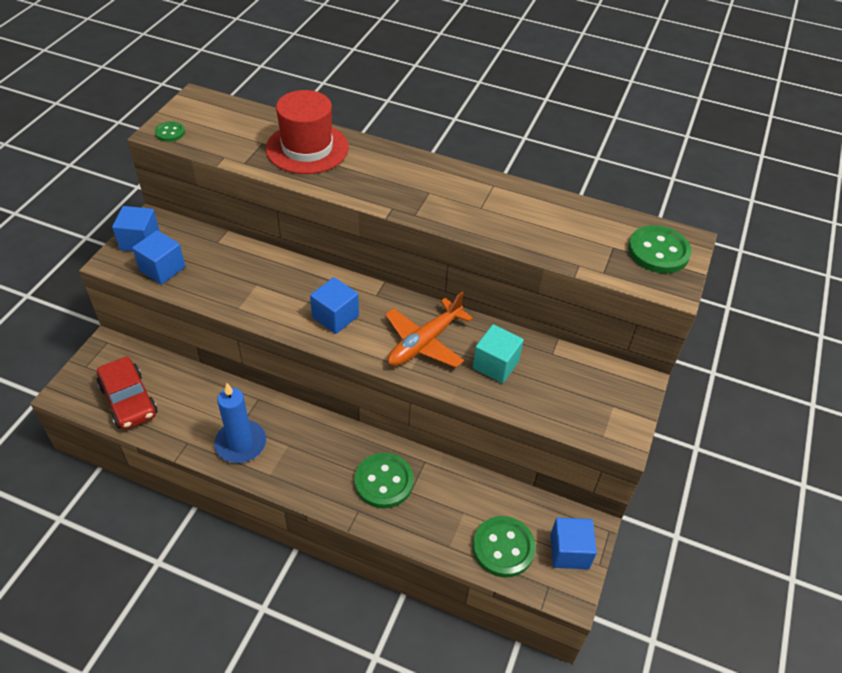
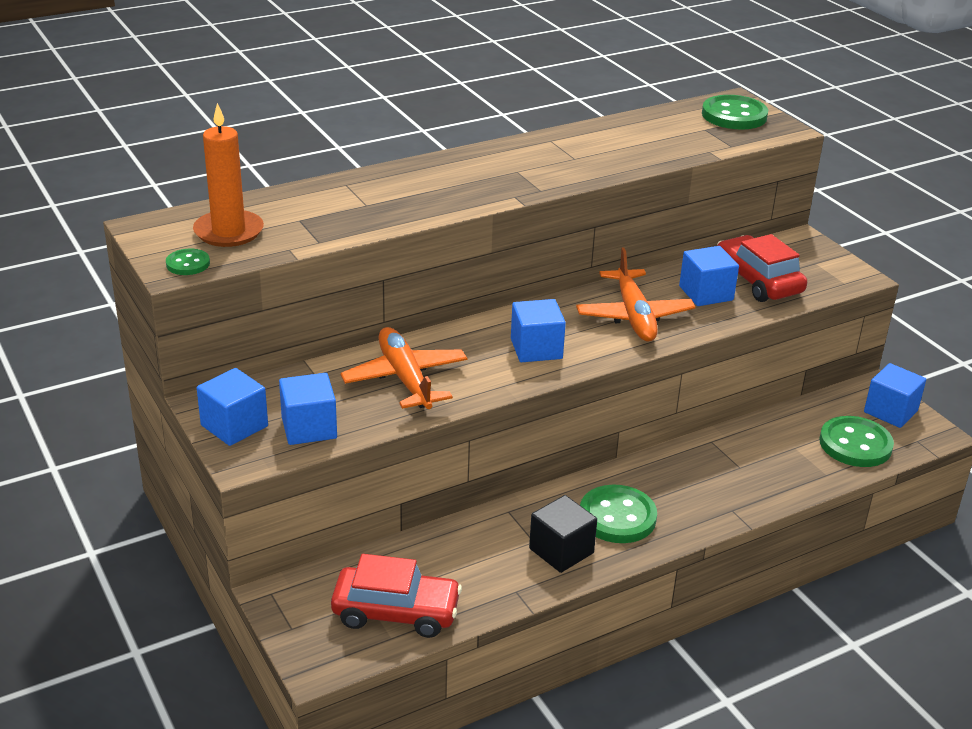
camera: 50 degrees left, 15 degrees down
(220, 127) = (229, 232): none -> orange candle
(241, 443) = (561, 551): blue candle -> black cube
(246, 279) = (405, 378): none -> orange plane
(307, 148) = (350, 200): red hat -> none
(384, 482) = (712, 477): green button -> green button (617, 517)
(495, 364) = (706, 293): turquoise cube -> blue cube
(545, 384) = (757, 281): none -> red car

